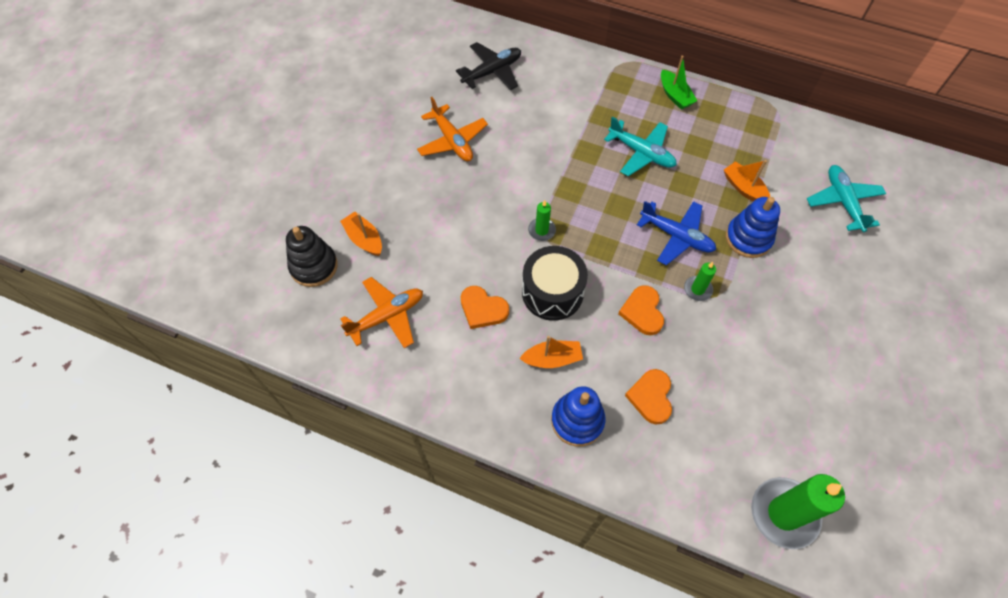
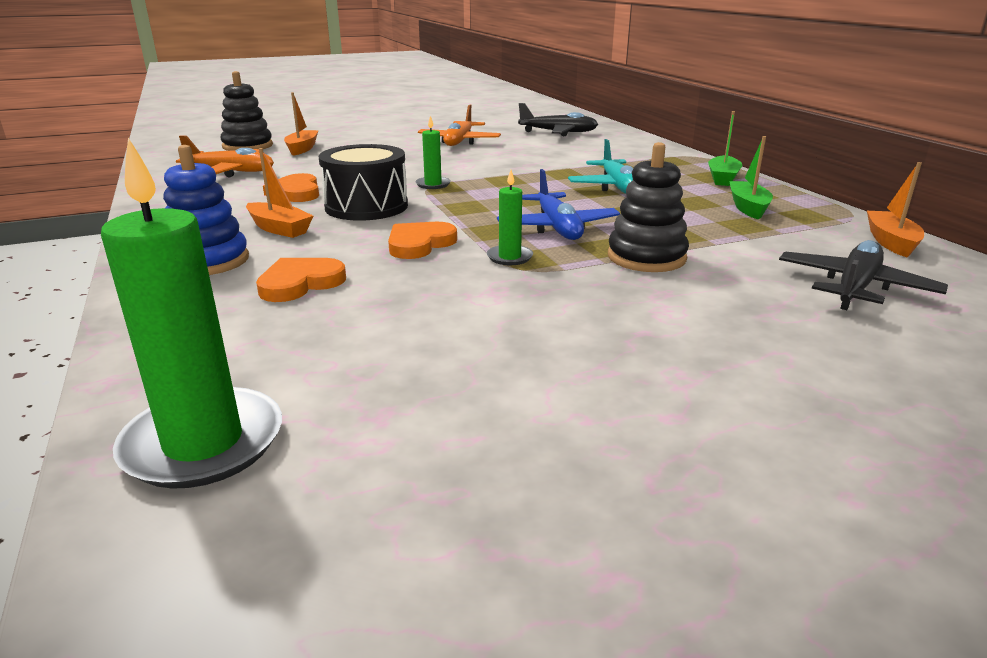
camera: 45 degrees right, 35 degrees down
(727, 135) = (748, 207): none -> green boat
(744, 188) = (706, 234): orange boat -> orange boat (890, 242)
(748, 238) = (646, 257): blue stacking toy -> black stacking toy
(843, 202) = (855, 287): turquoise plane -> black plane

